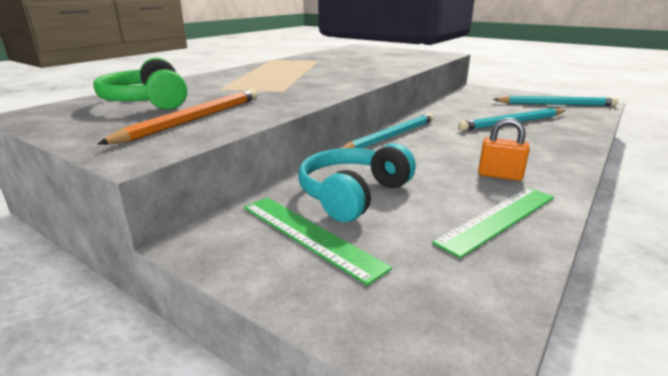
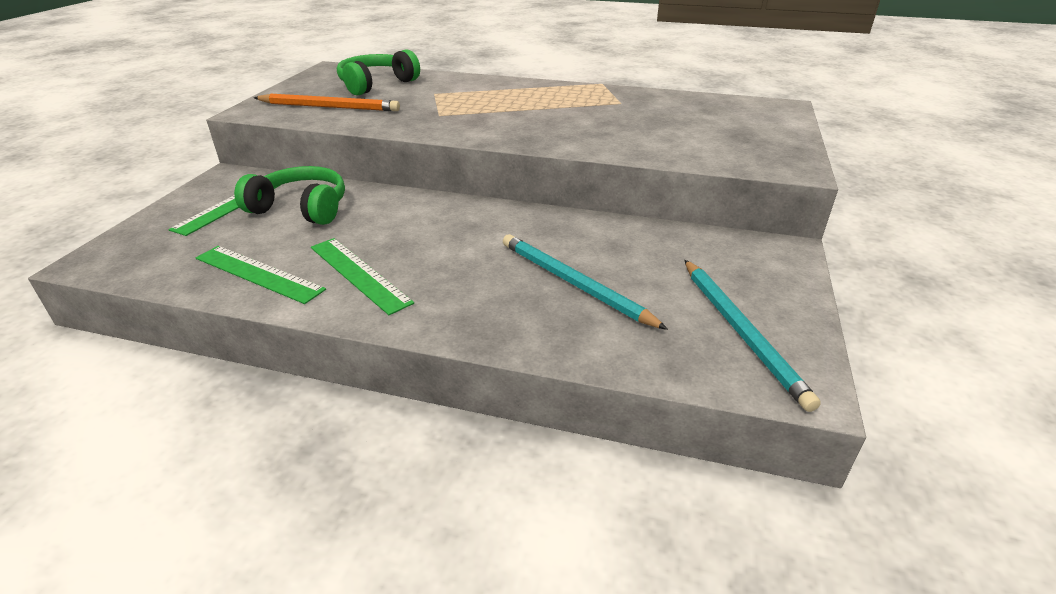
camera: 70 degrees right, 10 degrees up
(352, 194) = (301, 208): turquoise headphones -> green headphones
(391, 136) = (460, 206): turquoise pencil -> none
(499, 175) = (359, 274): orange padlock -> green ruler

